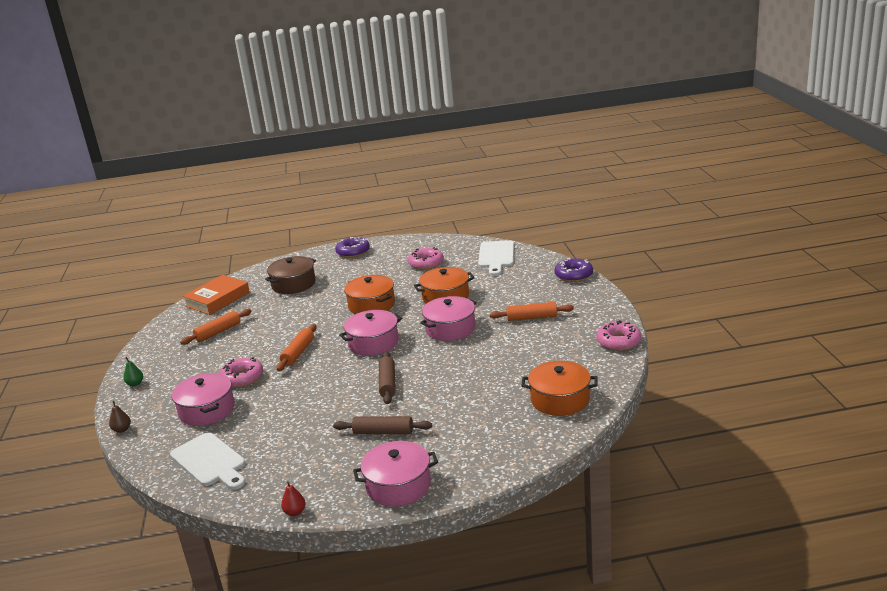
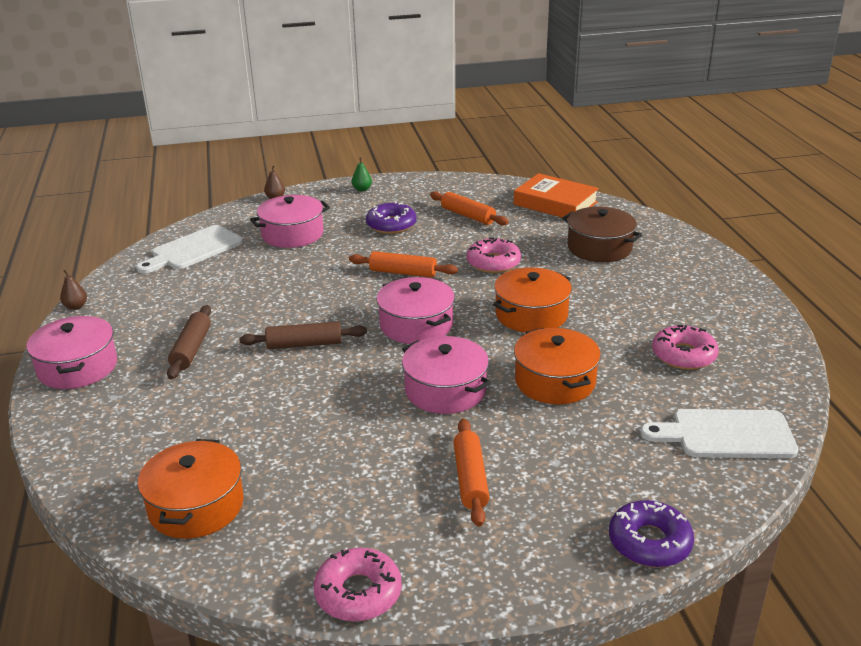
camera: 85 degrees right, 5 degrees up
(242, 378) = (353, 244): pink donut -> pink donut (493, 263)
(295, 512) = (76, 306): red pear -> brown pear
(353, 252) = (717, 283): purple donut -> purple donut (391, 225)

